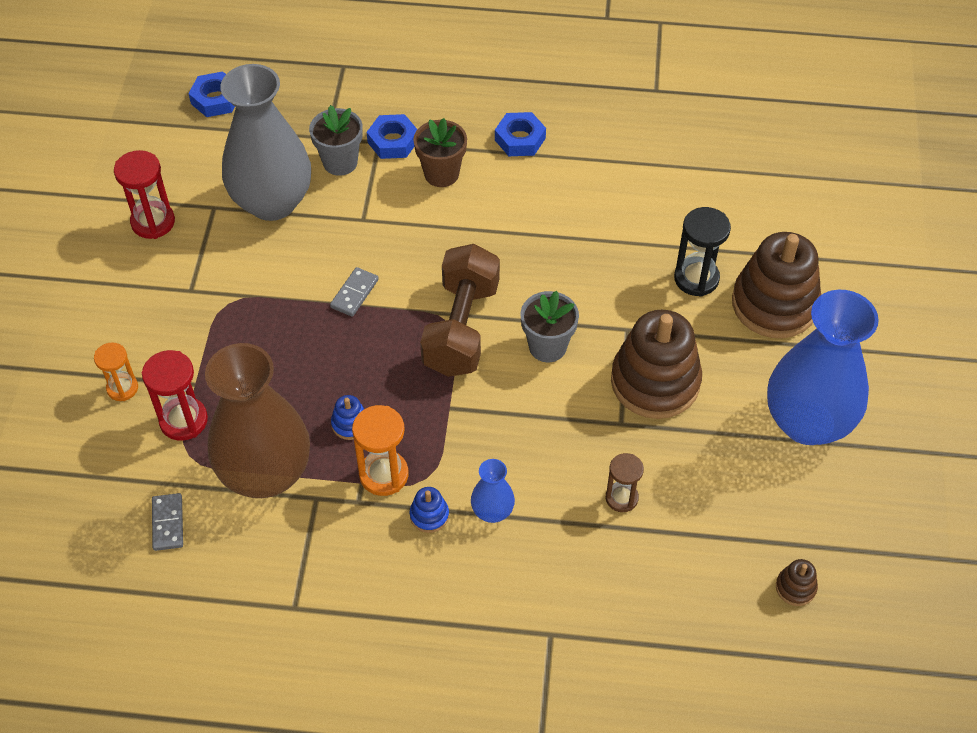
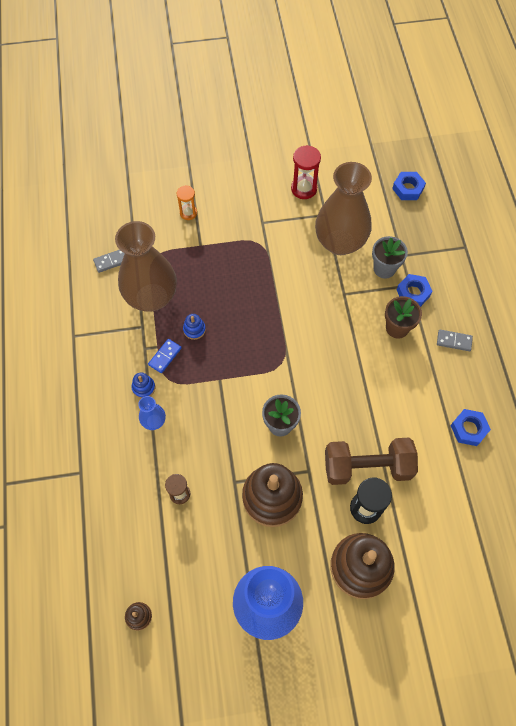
camera: 75 degrees right, 10 degrees up
(183, 420) = (175, 247): red hourglass -> none
(272, 202) = (340, 242): grey vase -> brown vase
(354, 293) = (286, 305): grey domino -> grey domino (454, 341)
(384, 475) = (165, 356): orange hourglass -> blue domino
(461, 328) = (279, 371): brown dumbbell -> brown dumbbell (367, 467)
(520, 139) = (445, 367): blue nut -> blue nut (469, 429)

